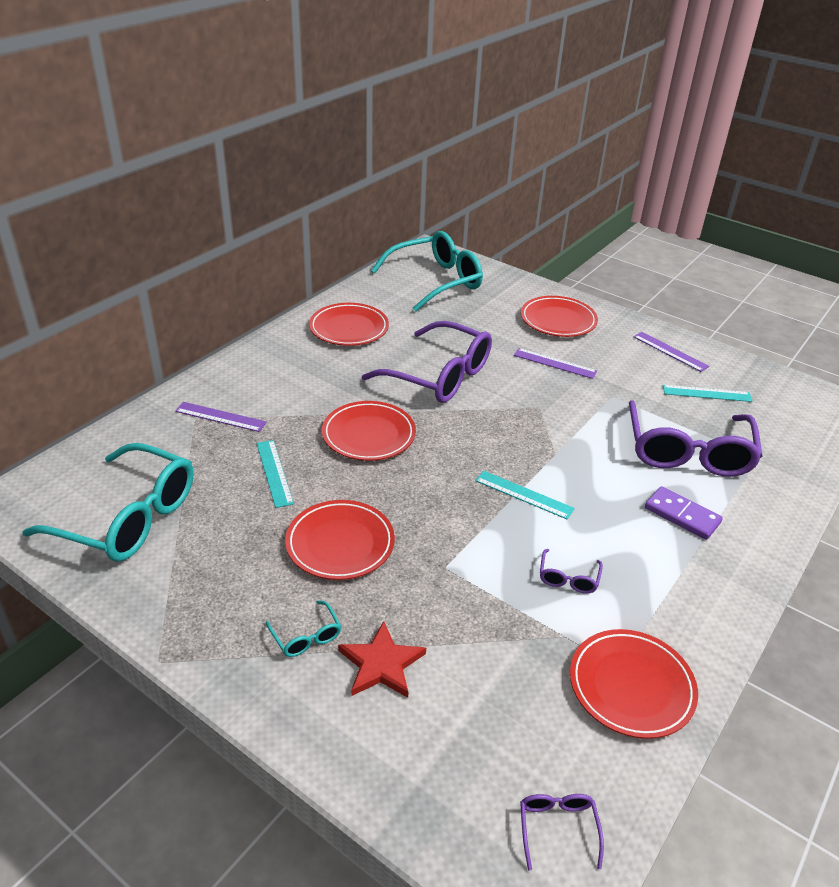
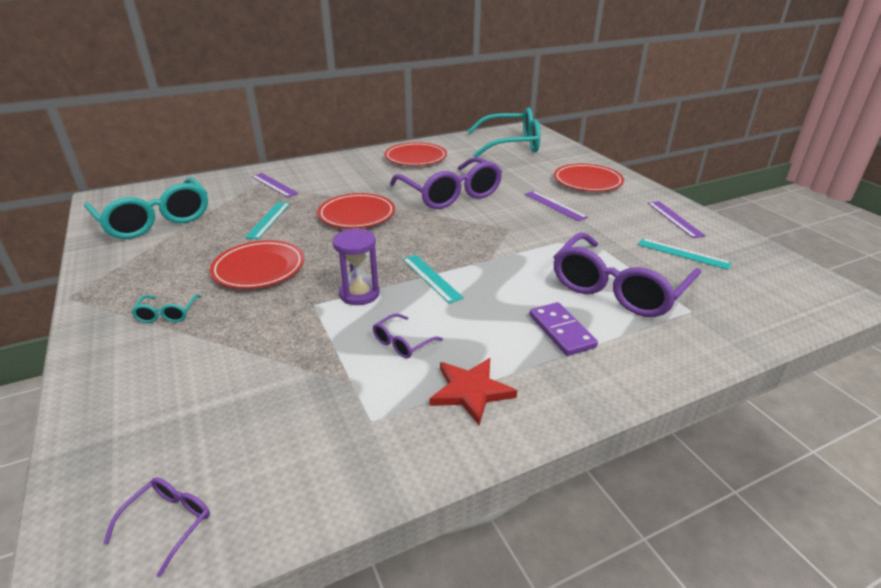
camera: 30 degrees right, 5 degrees down
(381, 664) = (192, 348): red star -> red star (471, 391)
(476, 538) = (359, 294): none -> purple hourglass
(631, 686) = (364, 441): red plate -> none

